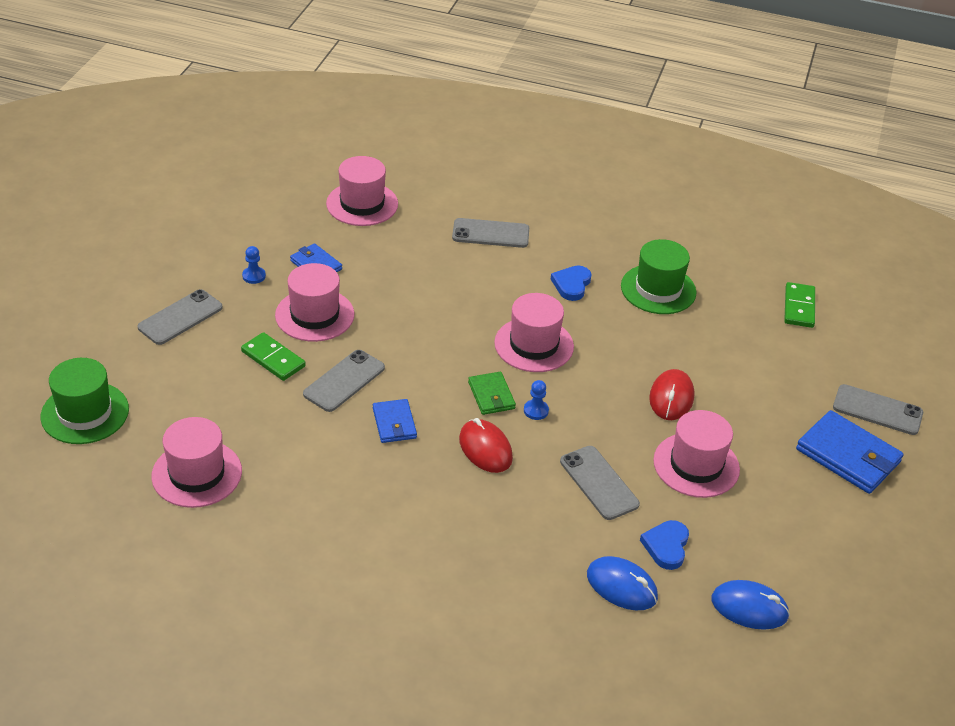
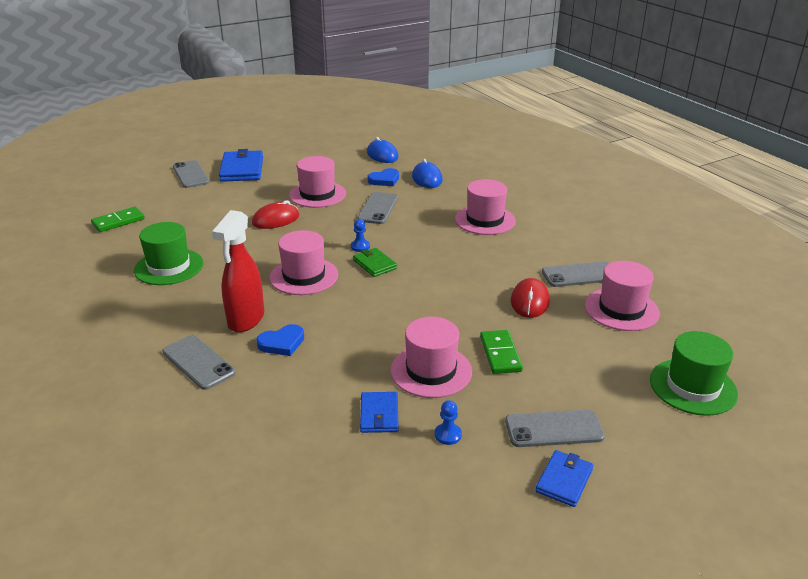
camera: 135 degrees left, 10 degrees down
(344, 381) = (461, 315): grey phone -> grey phone (579, 275)
(362, 204) = (255, 457): pink hat -> pink hat (485, 220)
(394, 423) = (456, 278): blue wallet -> blue wallet (564, 480)
(485, 449) = (417, 244): red mouse -> red mouse (530, 301)
(491, 395) = (374, 264): green wallet -> green wallet turned 60 degrees counterclockwise
(512, 279) = (246, 320): none -> red spray bottle
(571, 285) = (214, 296): blue heart -> blue heart (282, 343)

